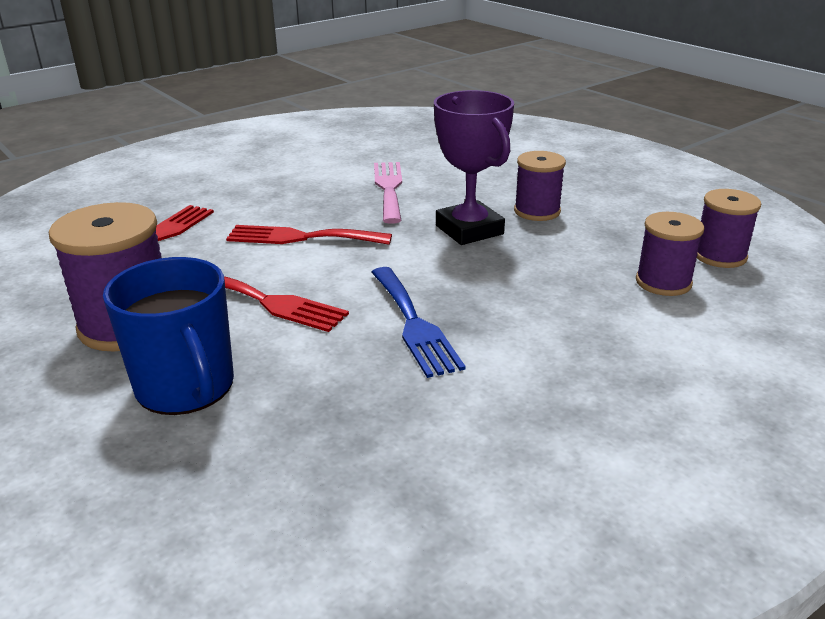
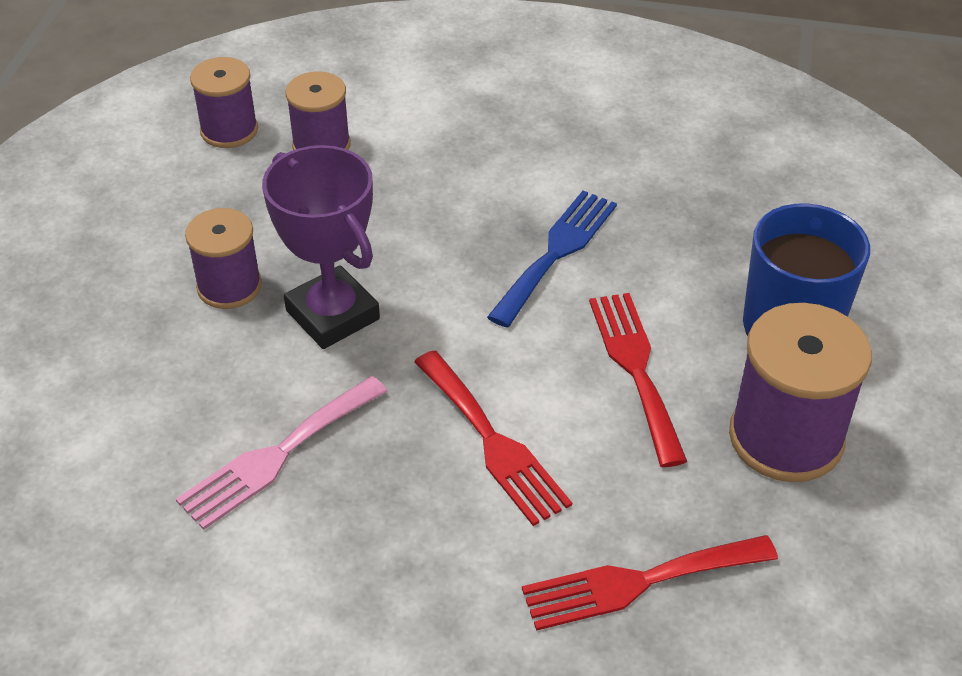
camera: 130 degrees left, 15 degrees up
(469, 230) = (332, 315): purple trophy -> purple trophy turned 60 degrees counterclockwise

